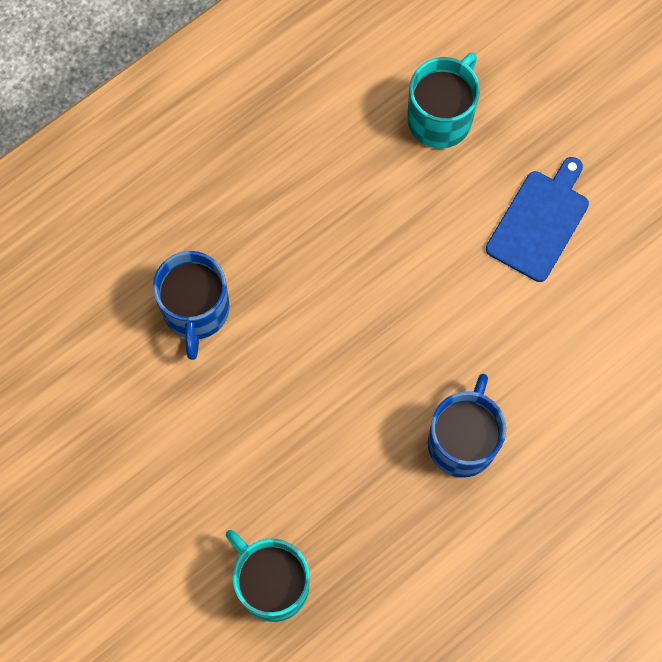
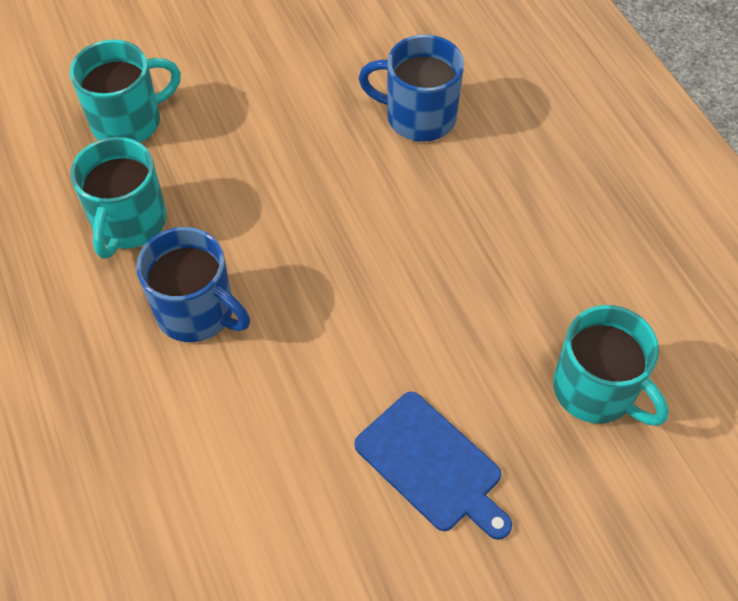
camera: 105 degrees right, 15 degrees down
(390, 535) = (129, 223): none -> turquoise mug

